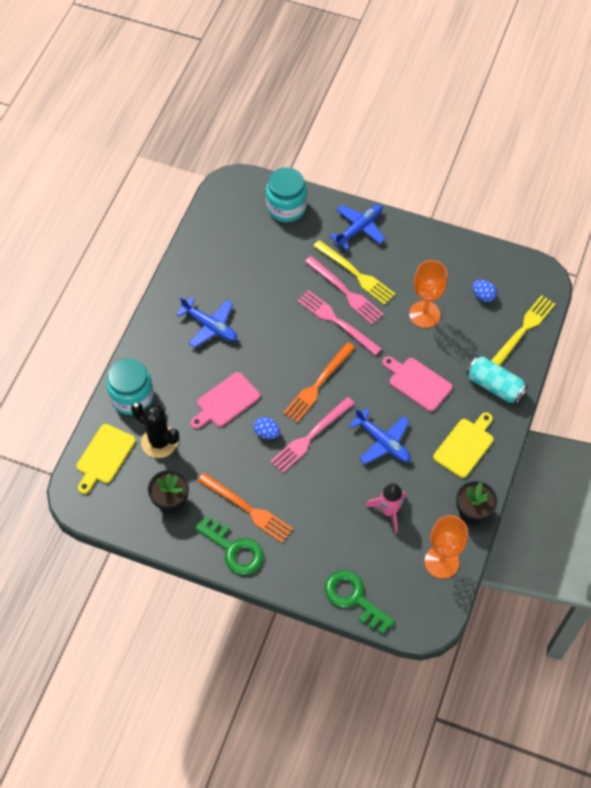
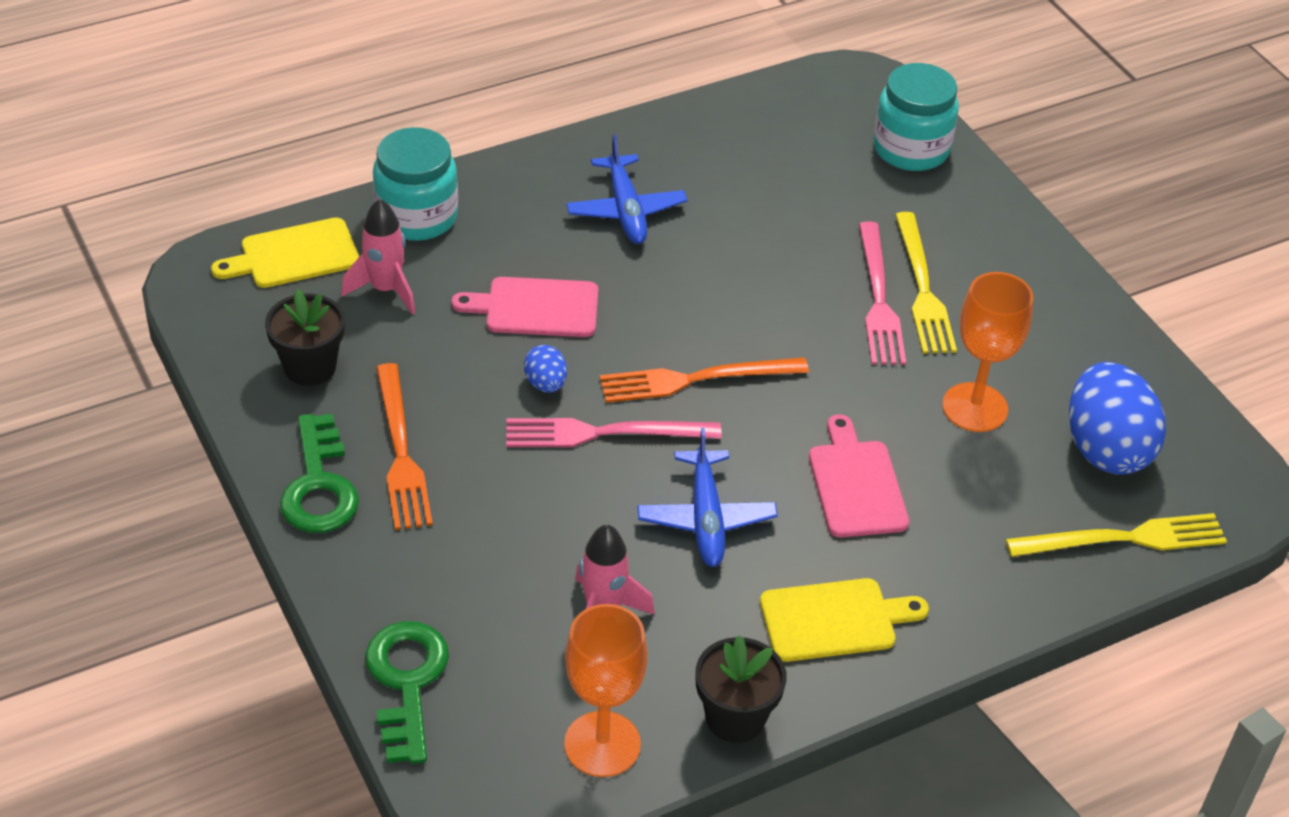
camera: 40 degrees right, 15 degrees down
(159, 442) = (386, 290): black cactus -> pink rocket
(336, 321) = (820, 325): pink fork -> none
(359, 228) = (995, 240): blue plane -> none
(483, 296) = (1106, 449): blue egg -> blue egg, size x2.13
(494, 386) = (983, 577): turquoise can -> none

